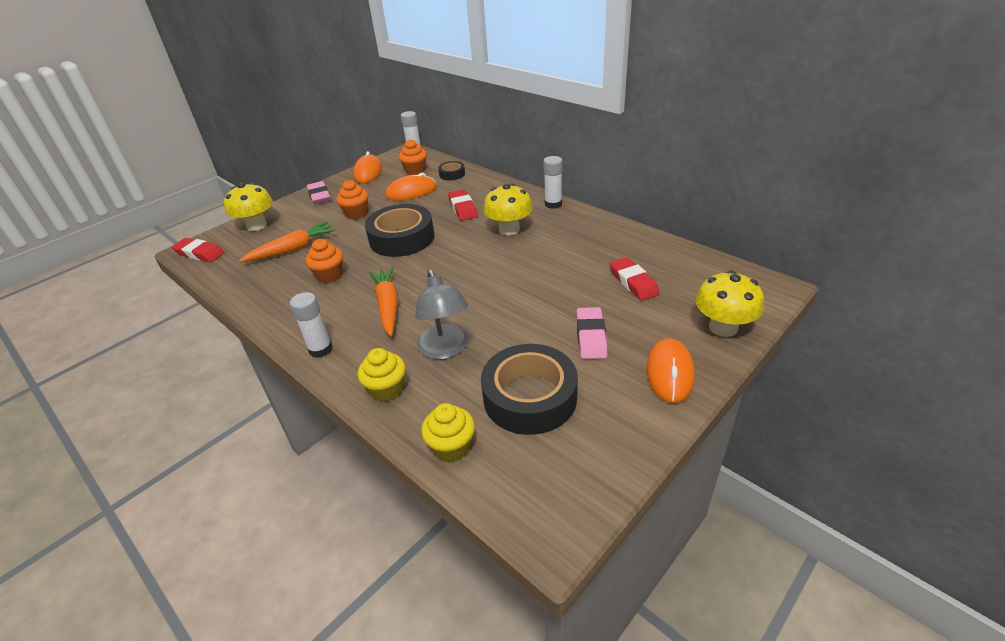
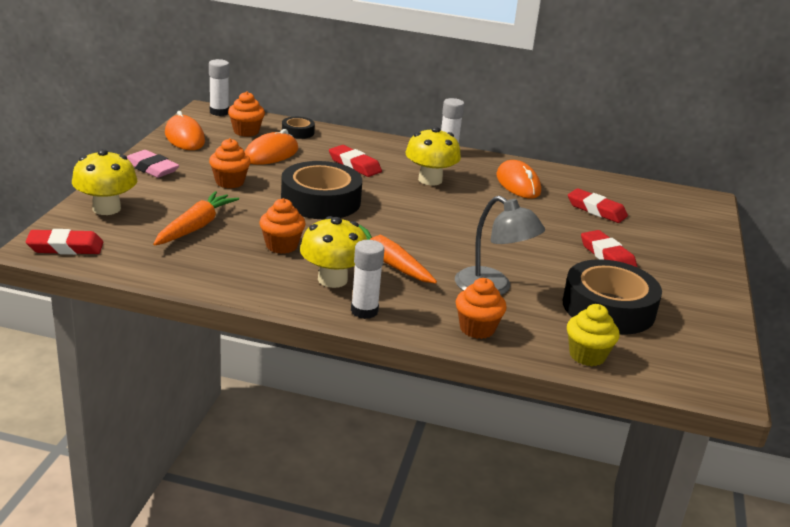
camera: 35 degrees left, 10 degrees down
(387, 390) = (477, 329): yellow cupcake -> orange cupcake
(591, 336) = (607, 256): pink eraser -> red eraser
(669, 373) = (694, 270): orange mouse -> orange mouse (518, 184)
(723, 327) = (699, 233): yellow mushroom -> yellow mushroom (332, 279)

